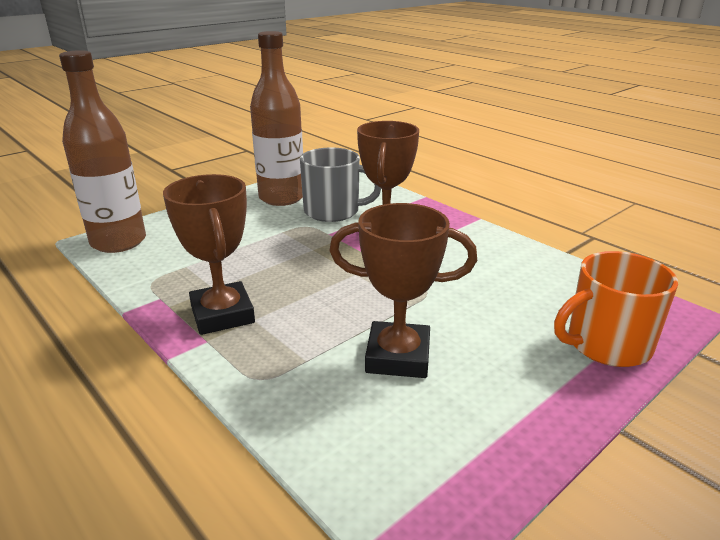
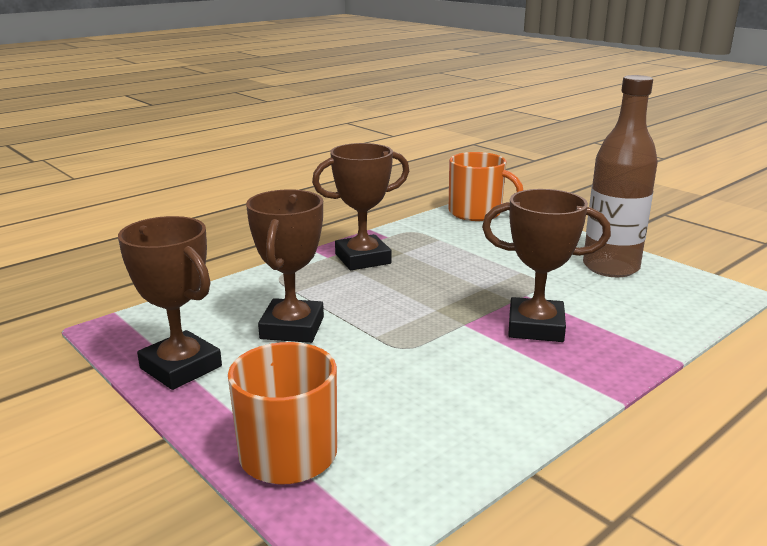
camera: 90 degrees right, 5 degrees down
(118, 242) = (477, 213): brown bottle -> orange mug
(333, 211) = (587, 296): grey mug -> none
(501, 434) = (181, 367): none -> brown trophy

